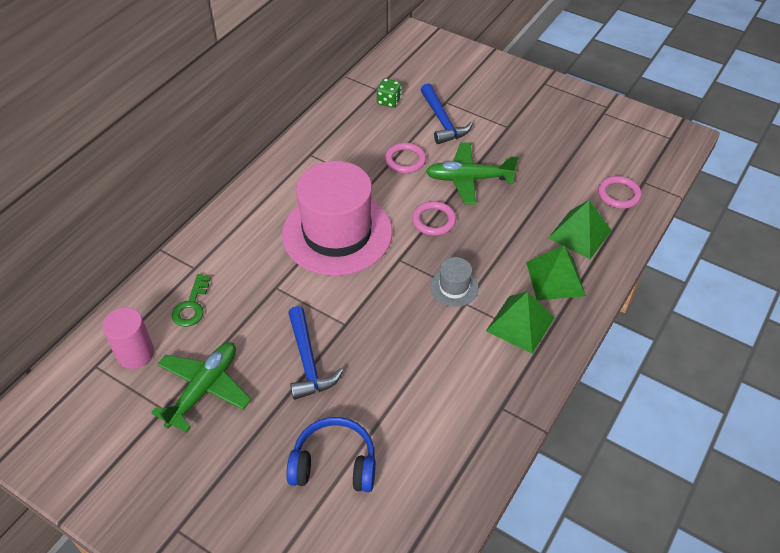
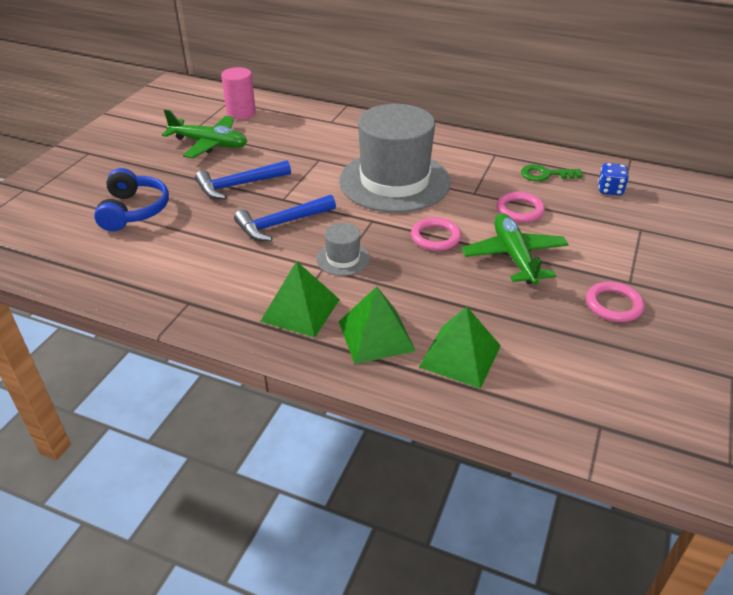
camera: 80 degrees right, 10 degrees down
(191, 306) = (290, 126): green key -> green key (545, 174)
(337, 233) = (394, 181): pink hat -> grey hat
(389, 101) = (610, 190): green dice -> blue dice
(442, 121) = (603, 229): blue hammer -> blue hammer (282, 224)
(618, 194) = (556, 396): pink ring -> pink ring (613, 305)

